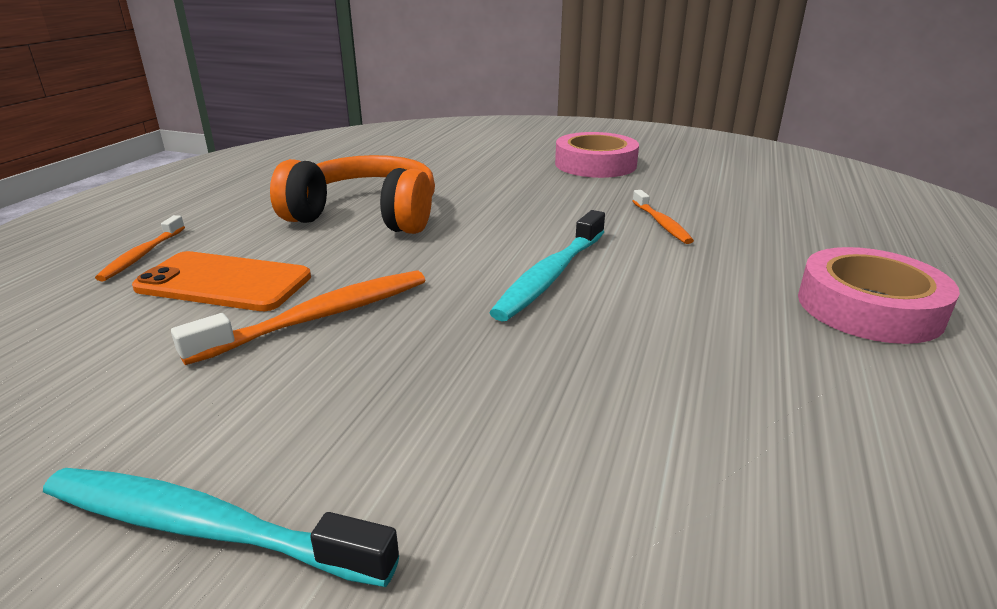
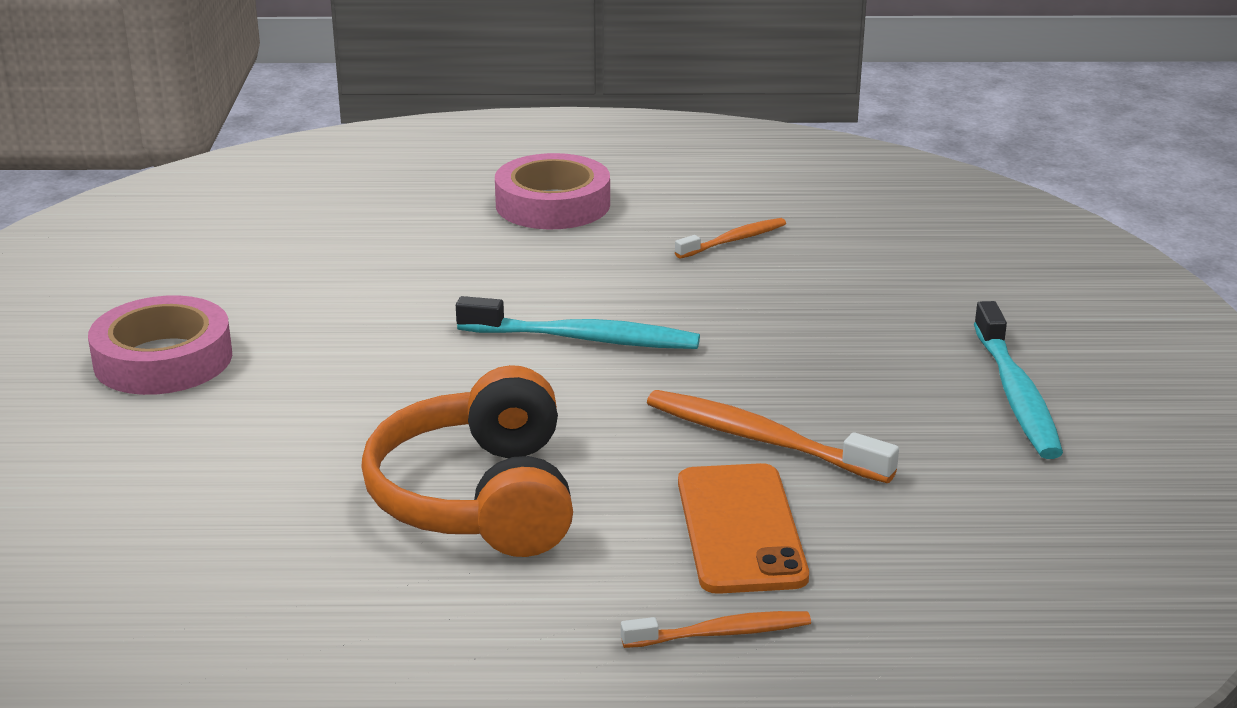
camera: 110 degrees left, 0 degrees up
(661, 223) = (401, 295): orange toothbrush -> orange toothbrush (733, 240)

